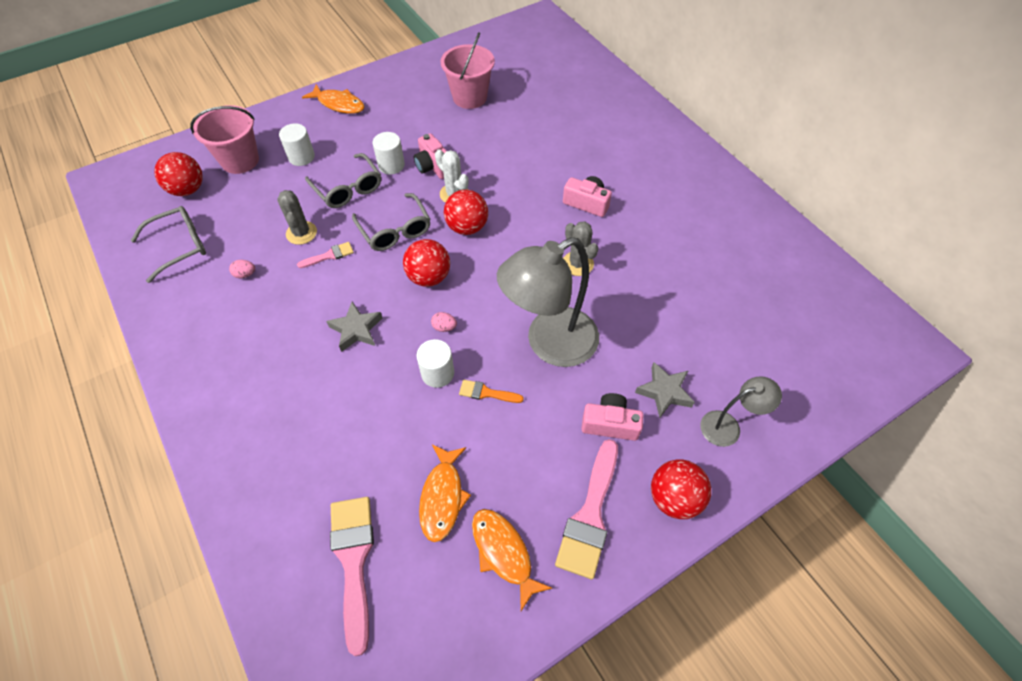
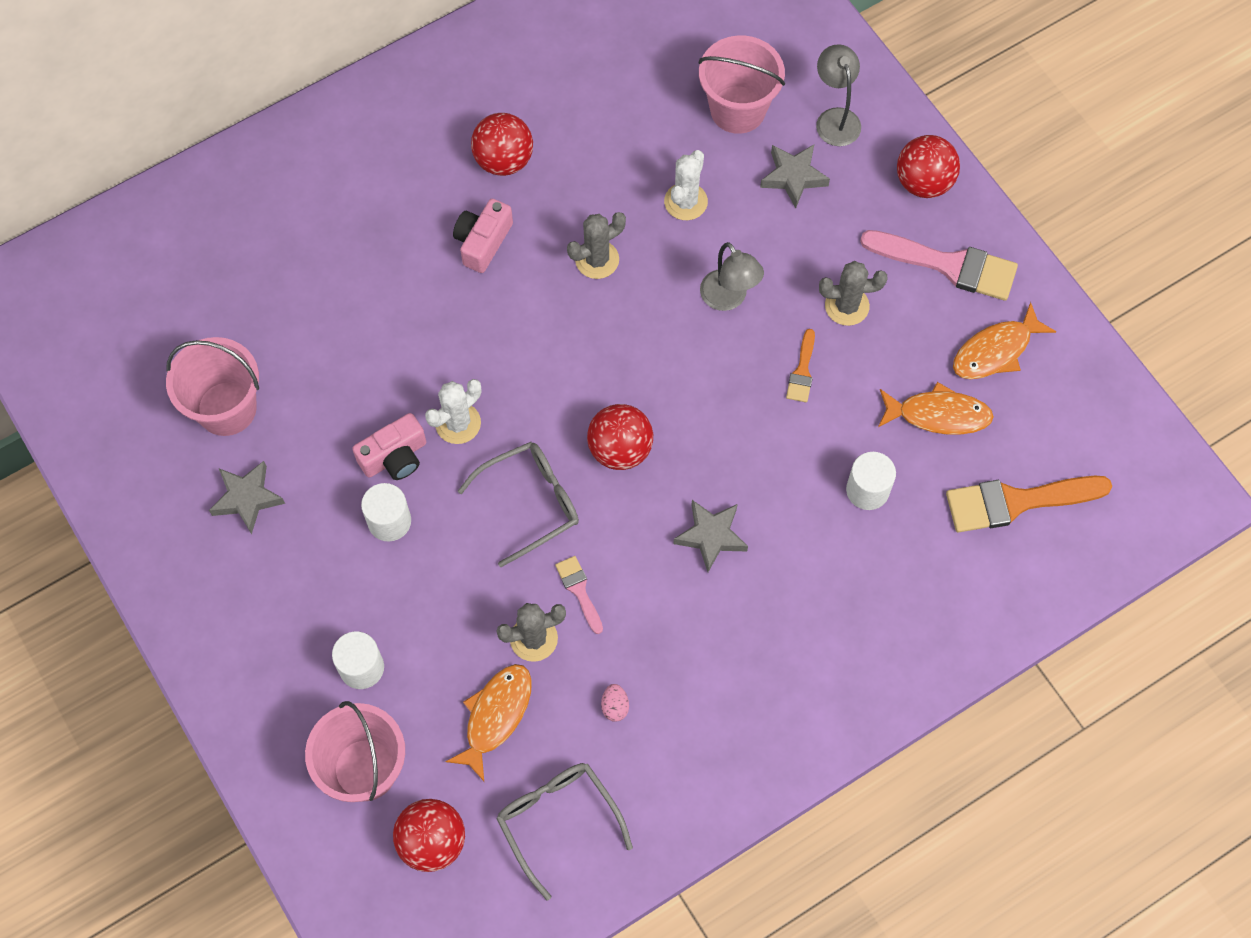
camera: 90 degrees left, 10 degrees up
(339, 104) = (226, 625): orange fish -> orange fish (495, 716)
(348, 188) = (440, 582): grey glasses -> none
(354, 561) = (1017, 502): pink brush -> orange brush
(413, 108) = (247, 498): none -> grey star
(437, 373) = (776, 429): white cylinder -> white cylinder (867, 490)
(444, 327) = (705, 425): pink egg -> none
(467, 227) = (526, 402): red ball -> red ball (504, 160)
(546, 428) = (847, 306): none -> grey cactus
(549, 344) = (729, 298): grey lamp -> grey lamp, size x0.51
(610, 424) = (838, 237): pink camera -> none
(632, 317) = (686, 202): none -> white cactus
(722, 353) = (737, 109): none -> pink bucket

